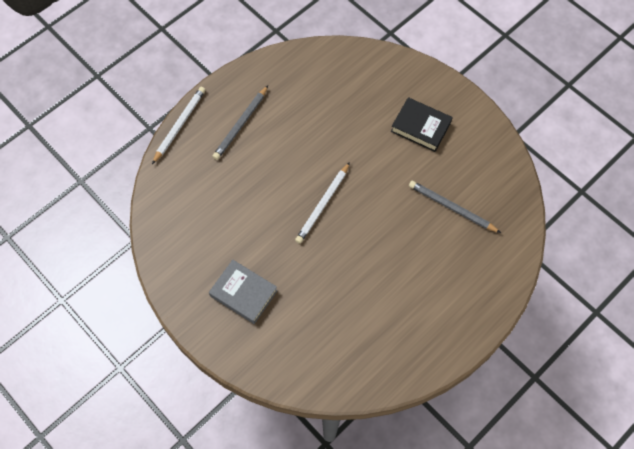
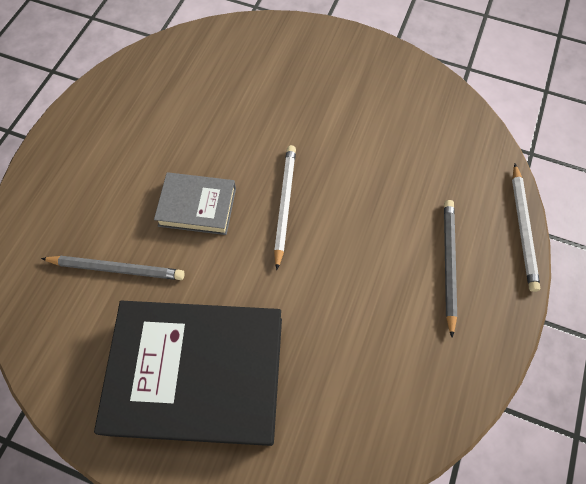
camera: 155 degrees right, 0 degrees up
(243, 293) = (320, 81): grey book -> grey book (197, 207)
(420, 127) = (198, 374): black book -> black book, size x2.02

